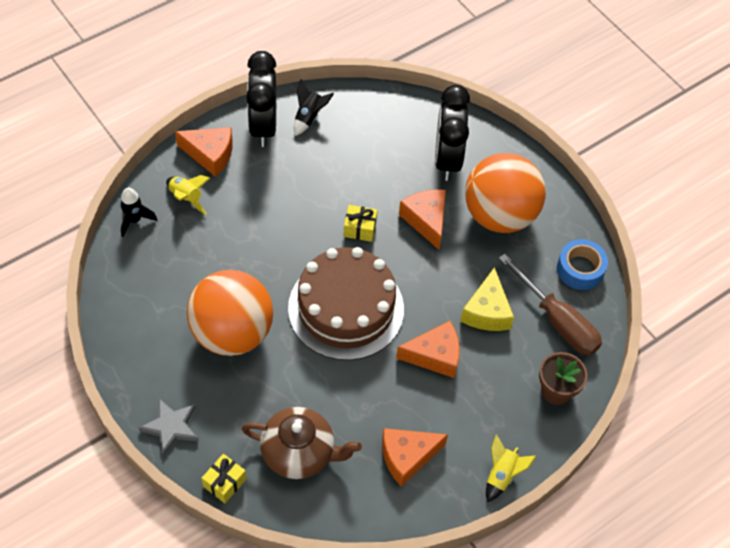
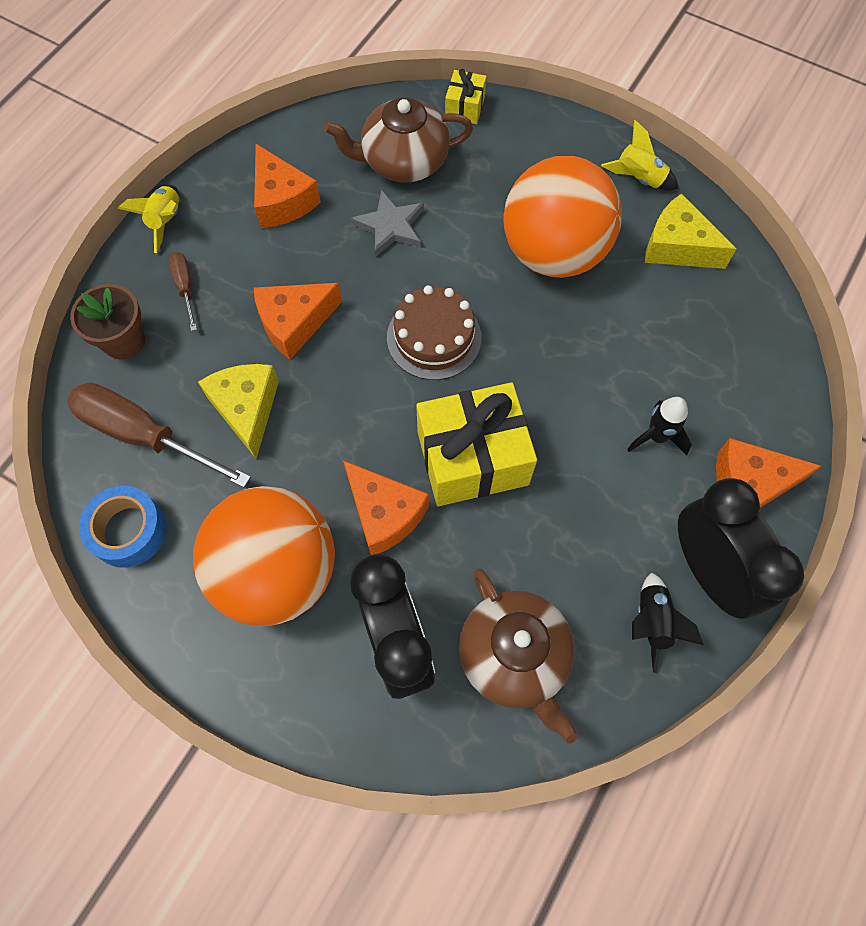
camera: 160 degrees right, 10 degrees up
(134, 220) = (771, 342): black rocket -> black rocket (657, 436)
(145, 302) = (677, 247): none -> yellow cheese
(171, 427) = (553, 135): grey star -> grey star (390, 226)
(186, 198) = (731, 401): yellow rocket -> yellow rocket (638, 179)
(346, 308) = (434, 337): brown cake -> brown cake, size x0.59
(360, 229) = (472, 458): yellow gift -> yellow gift, size x2.10
(389, 130) = (514, 656): none -> brown teapot
(407, 457) = (282, 200): orange cheese -> orange cheese turned 105 degrees clockwise
(502, 413) = (185, 287): none -> brown screwdriver

